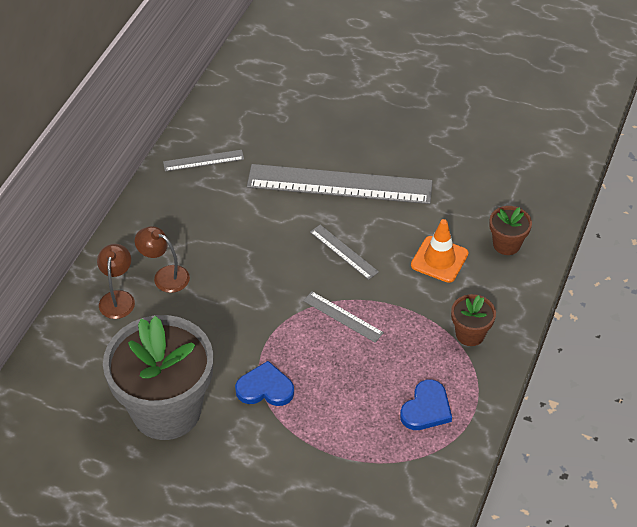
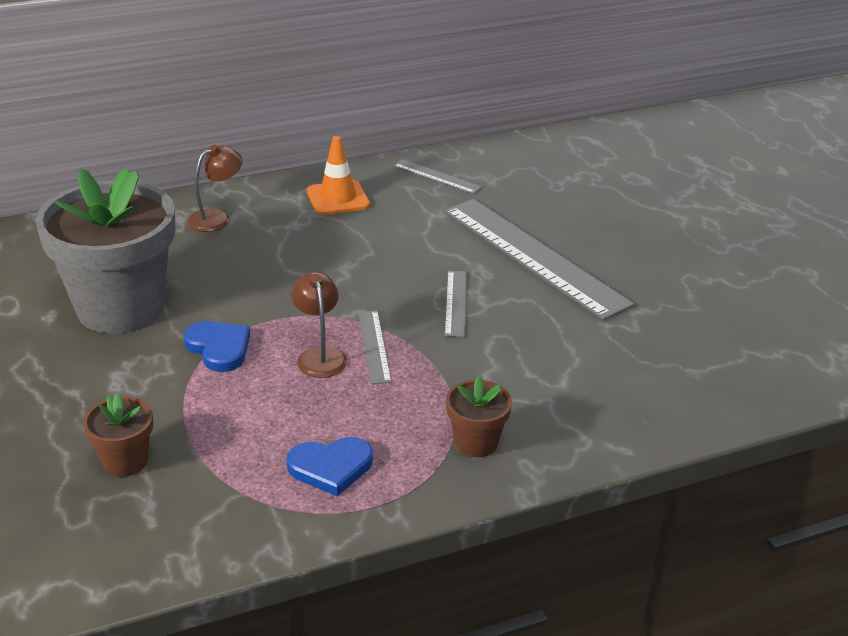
camera: 45 degrees right, 15 degrees down
(165, 276) = (276, 226): brown lamp -> brown lamp (320, 355)
(439, 259) = (542, 366): orange traffic cone -> orange traffic cone (338, 198)
(506, 244) = (638, 400): brown flower pot -> brown flower pot (125, 461)

